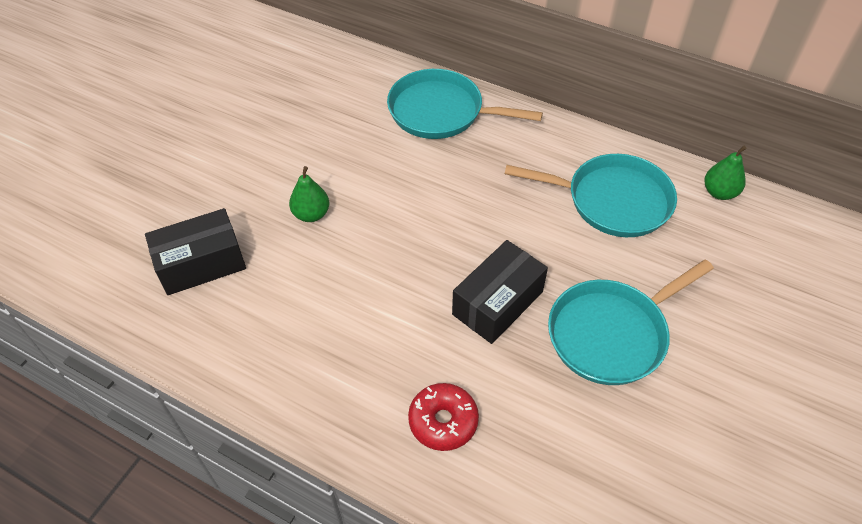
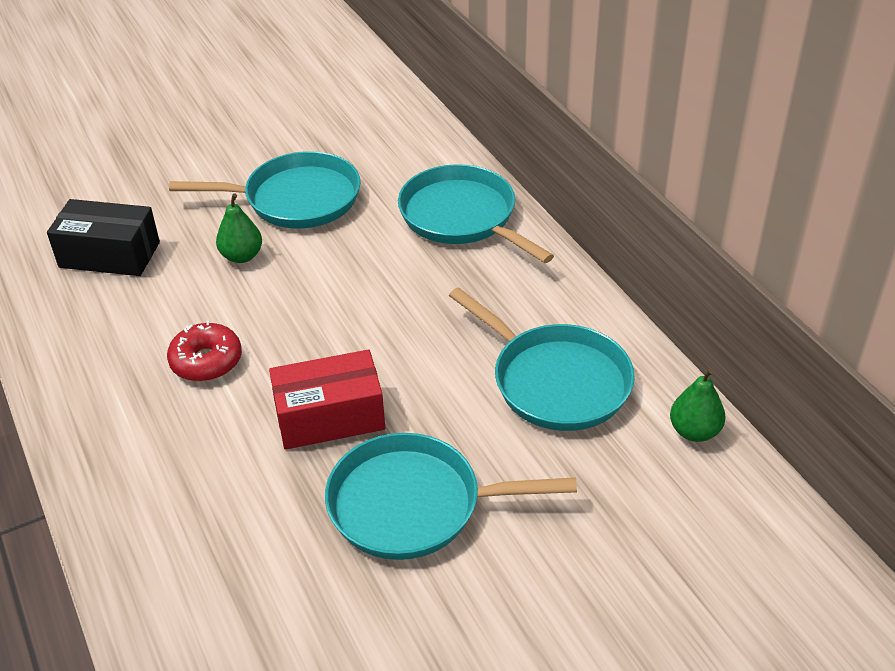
camera: 35 degrees right, 10 degrees down
(308, 150) = (296, 199): none -> turquoise pan
(443, 421) = (170, 490): red donut -> red donut (206, 361)
(497, 303) = (330, 417): black box -> red box

